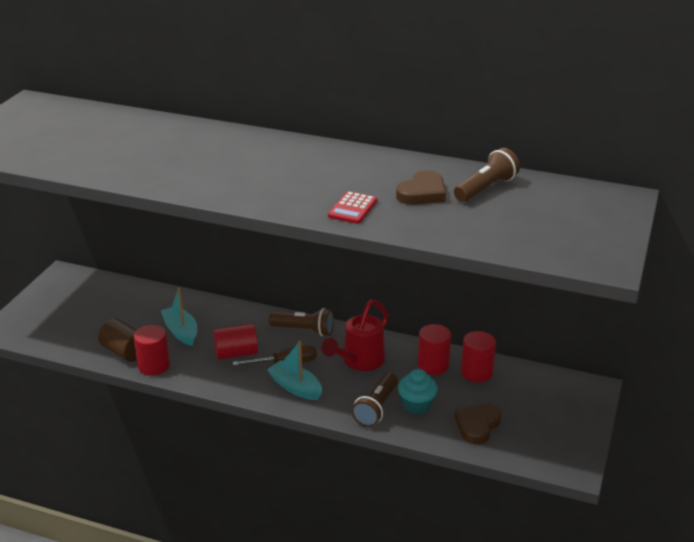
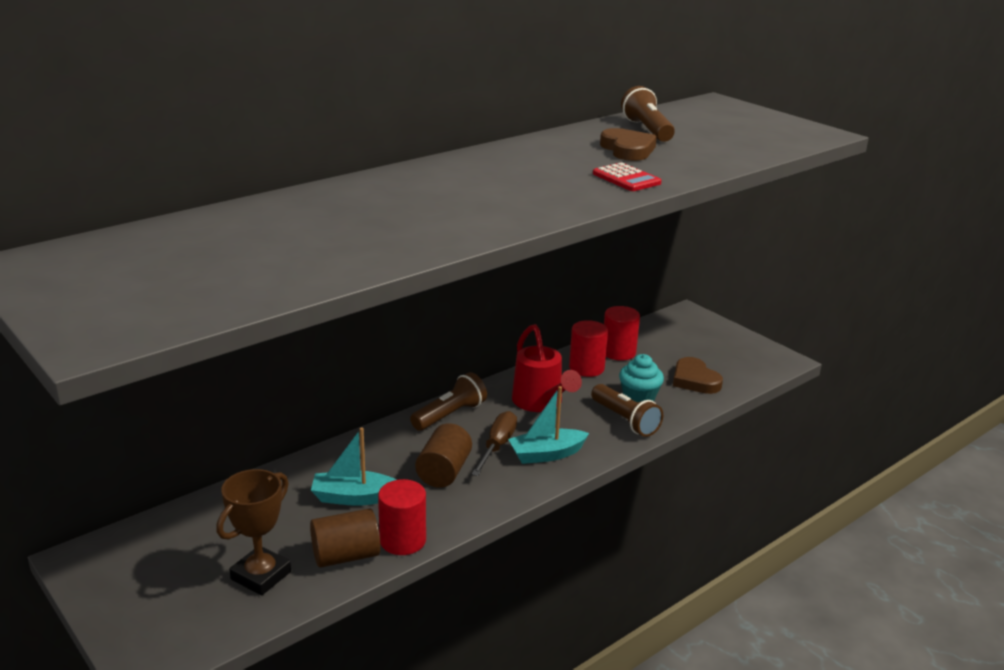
camera: 60 degrees left, 5 degrees down
(88, 332) = (261, 575): none -> brown trophy
(236, 353) = (444, 472): red cylinder -> brown cylinder

